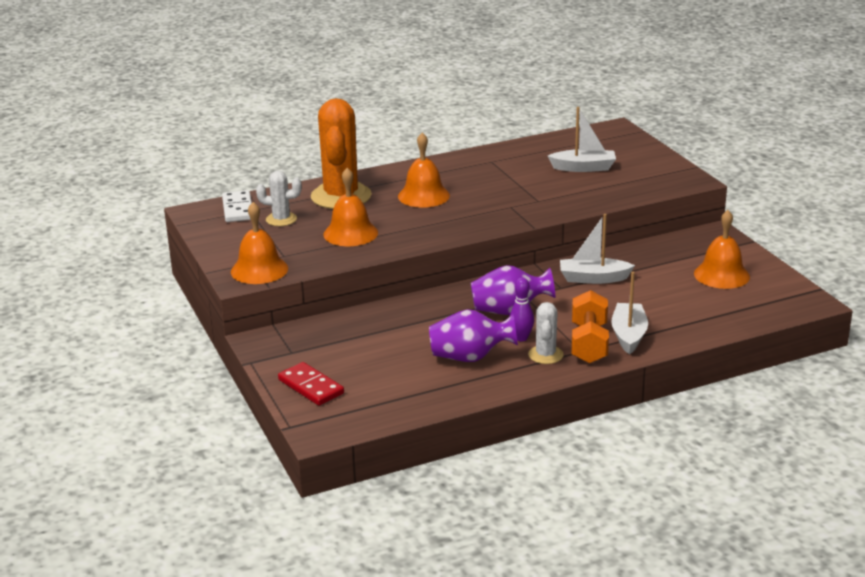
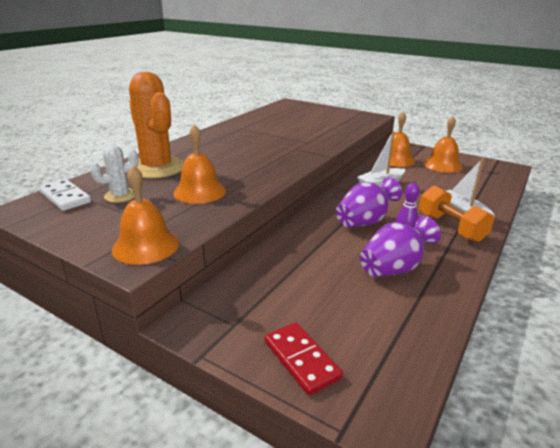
camera: 35 degrees left, 0 degrees up
(311, 387) = (301, 359): red domino -> red domino turned 45 degrees clockwise
(423, 196) = (224, 154): orange bell -> orange bell (396, 160)
(545, 355) = (440, 246): white cactus -> none
(583, 168) = (304, 121): white boat -> none

